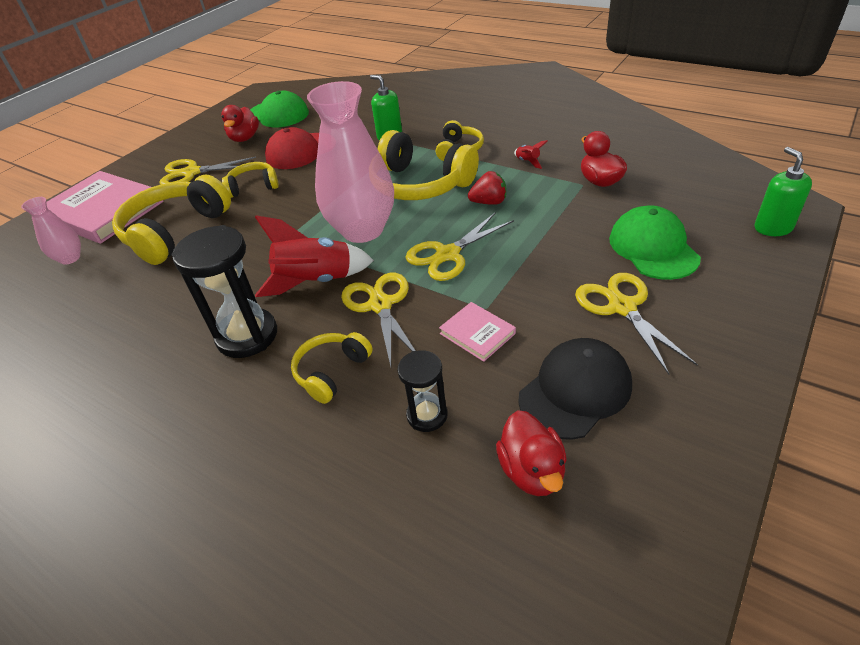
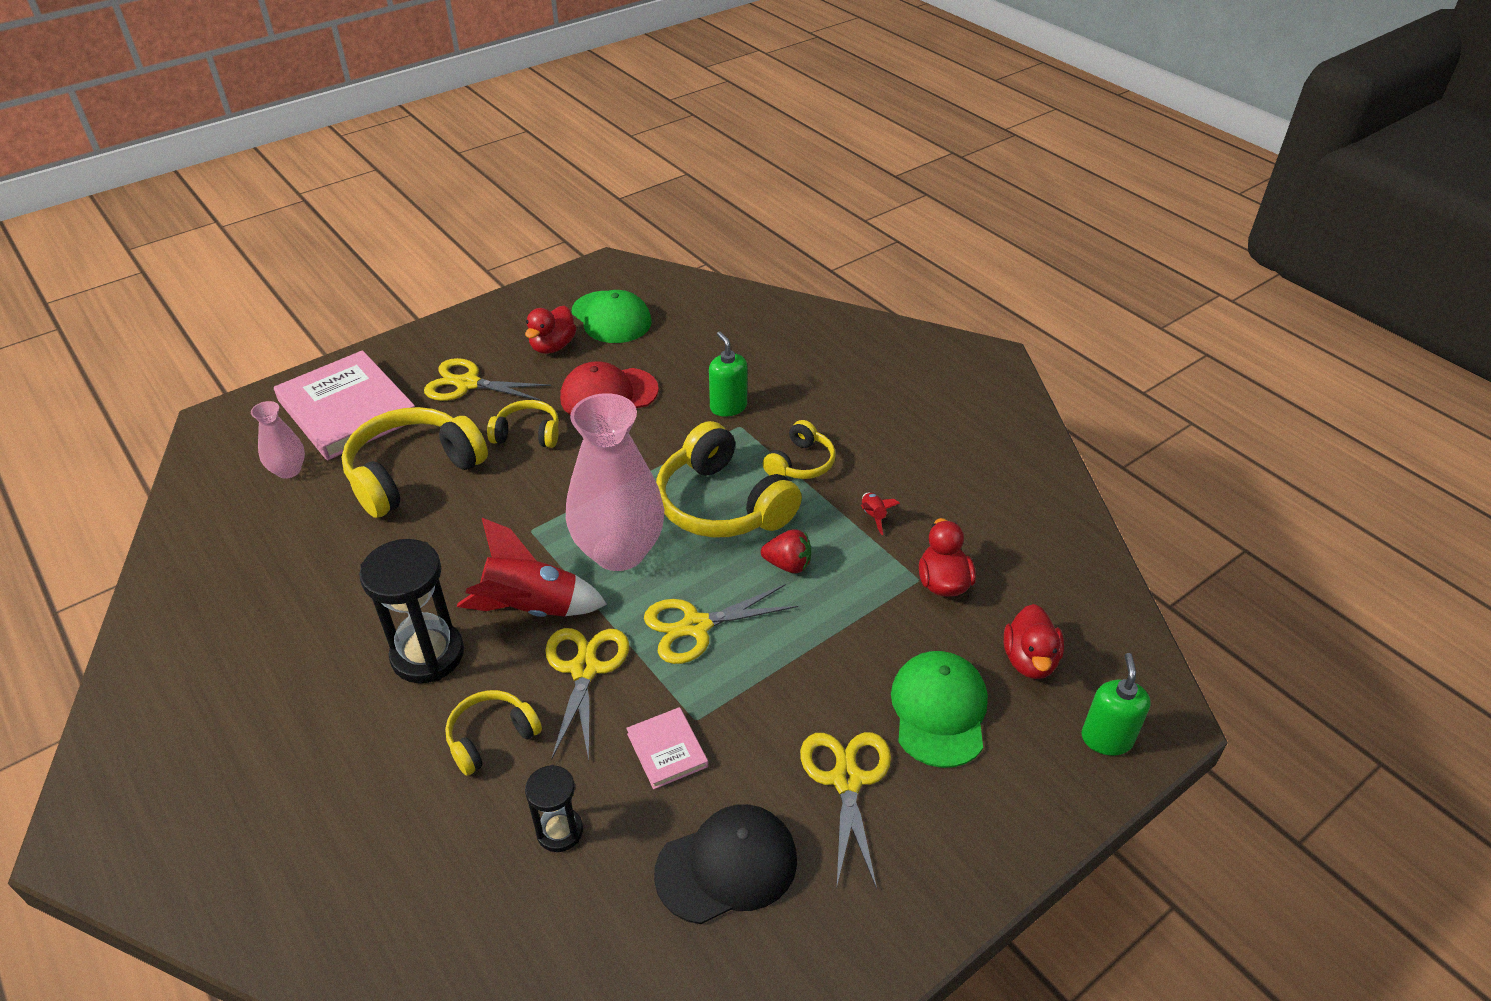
camera: 15 degrees right, 0 degrees up
(532, 471) = (627, 939): red duck -> red duck (1029, 660)

